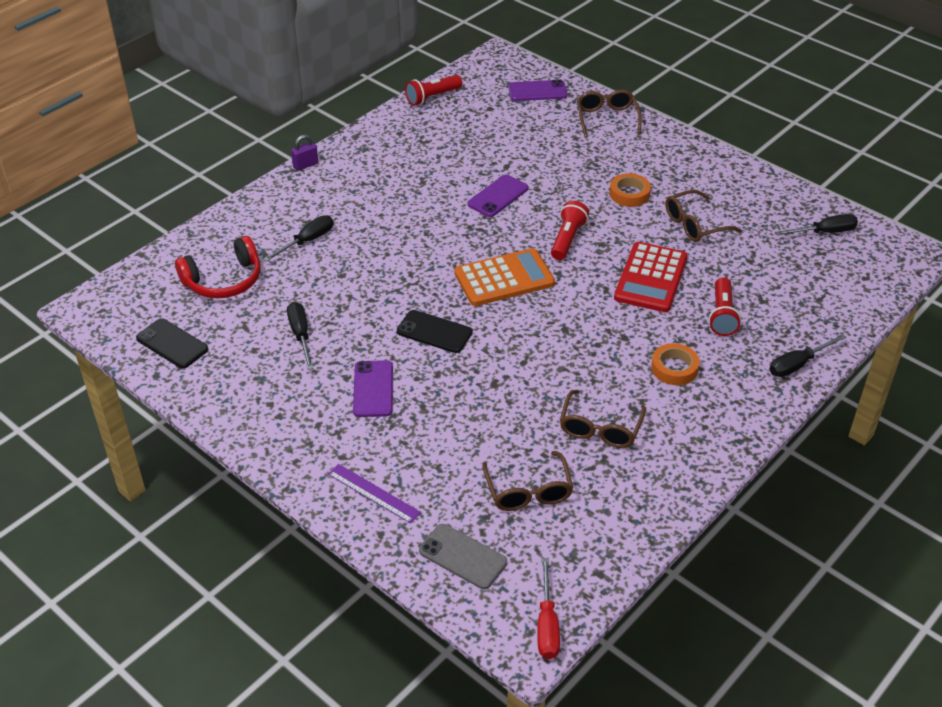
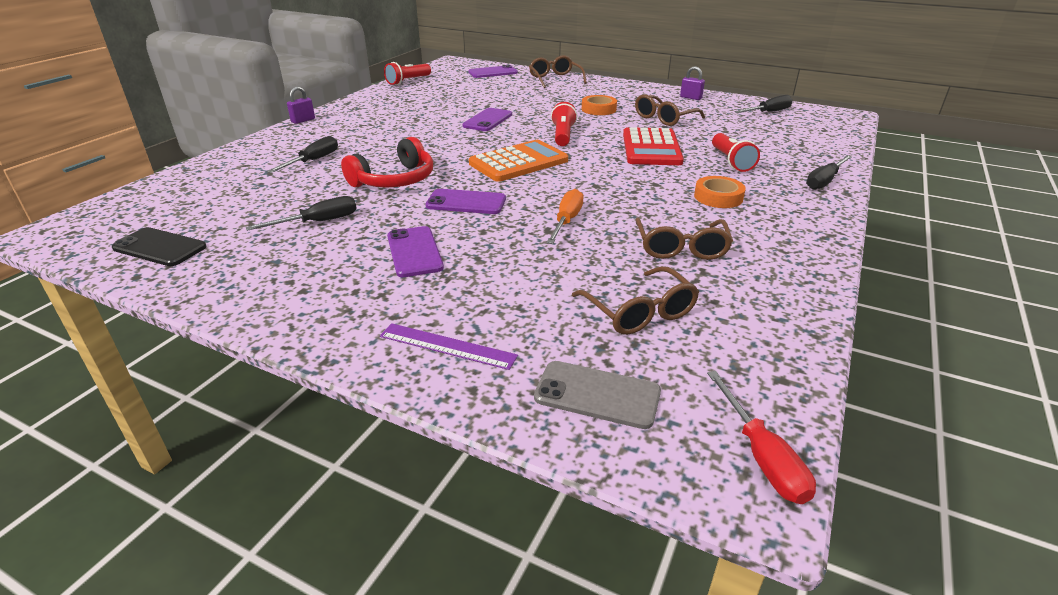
camera: 15 degrees left, 10 degrees down
(224, 280) = (224, 194): red headphones -> red headphones (395, 180)
(300, 335) = (318, 222): black screwdriver -> black screwdriver turned 90 degrees clockwise
(434, 332) = (466, 202): black phone -> purple phone
(515, 374) = (566, 221): none -> orange screwdriver
(750, 186) = (690, 98): none -> purple padlock

